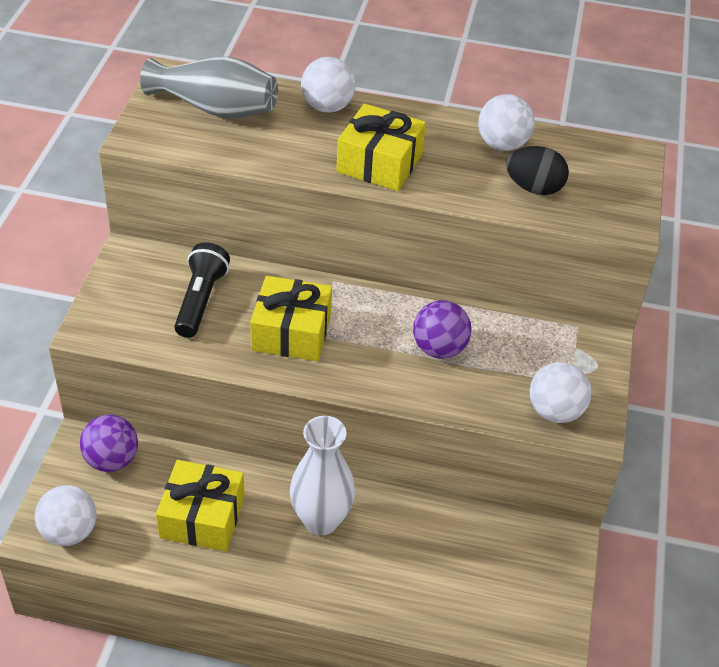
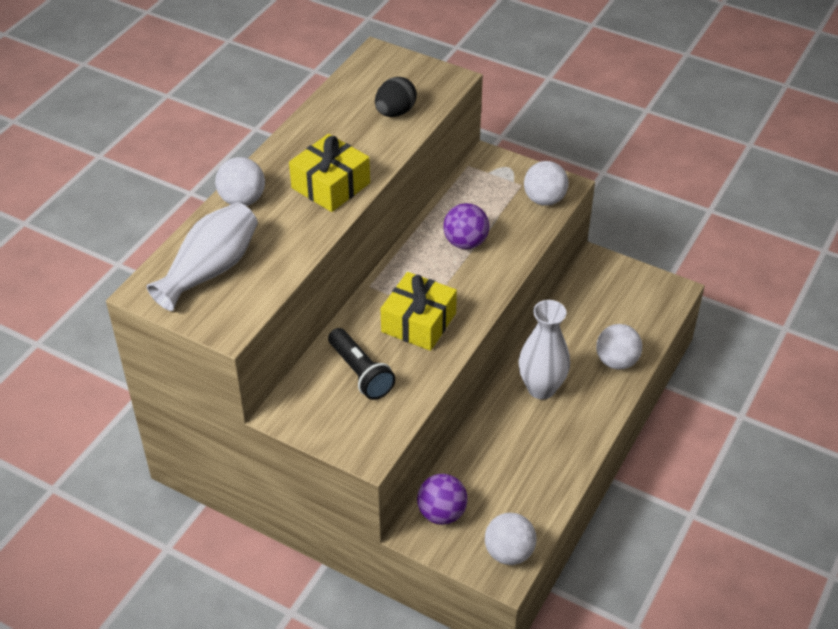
camera: 70 degrees left, 0 degrees up
(200, 300) = (361, 373): black flashlight -> black flashlight turned 150 degrees counterclockwise
(202, 517) = (518, 461): yellow gift -> none
(215, 108) = (210, 270): grey vase -> white vase
(502, 144) = (337, 115): white ball -> white ball (616, 361)

